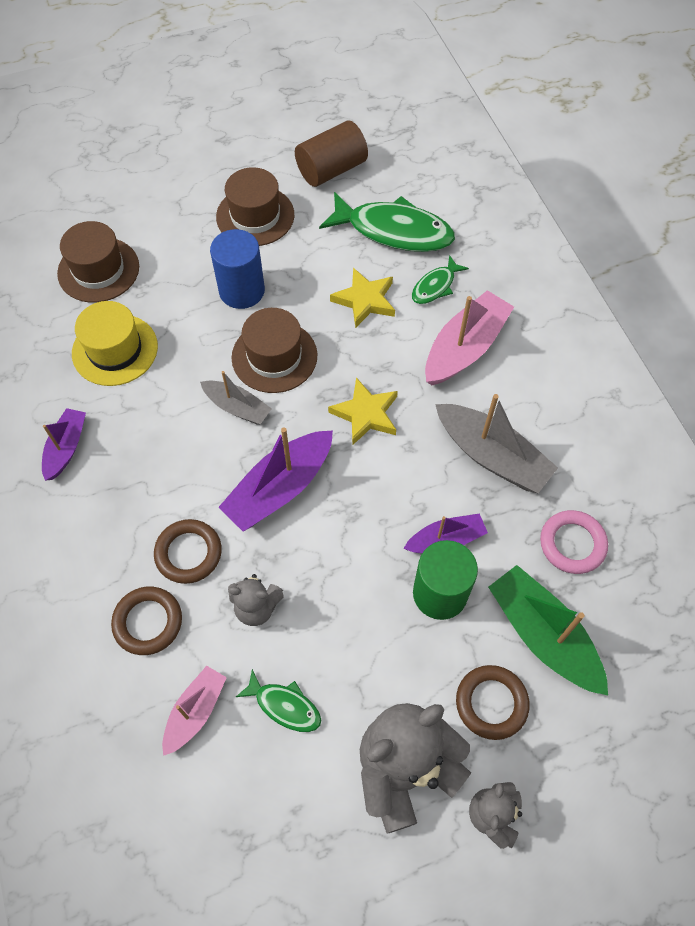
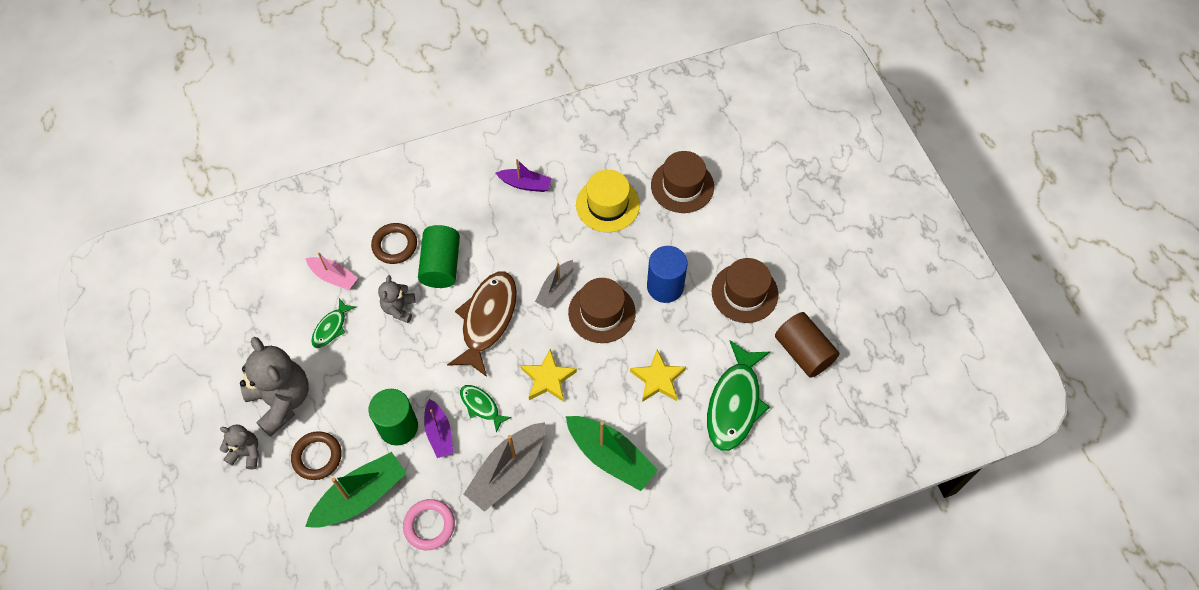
camera: 90 degrees right, 0 degrees up
(188, 553) = (441, 265): brown ring -> green cylinder
(279, 488) = (487, 320): purple boat -> brown fish
(435, 286) = (674, 436): green fish -> green fish (481, 406)
(465, 348) = (610, 457): pink boat -> green boat

